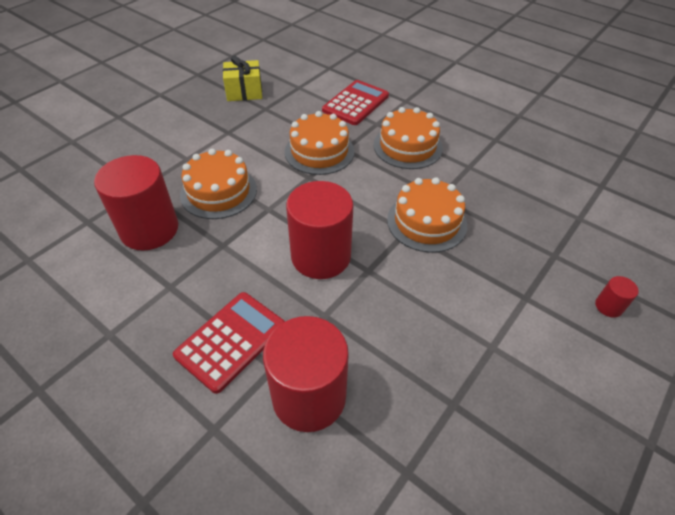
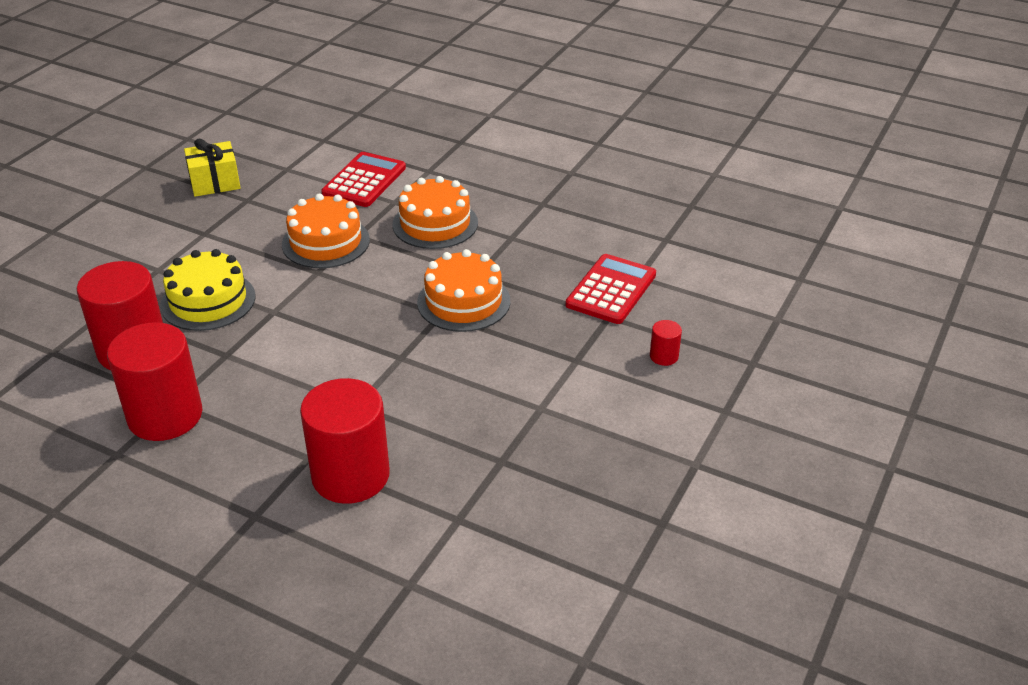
camera: 10 degrees left, 10 degrees down
(218, 192) = (208, 301): orange cake -> yellow cake
(231, 340) = (256, 441): red calculator -> red calculator (611, 290)
(321, 256) = (344, 351): red cylinder -> red cylinder (165, 416)

